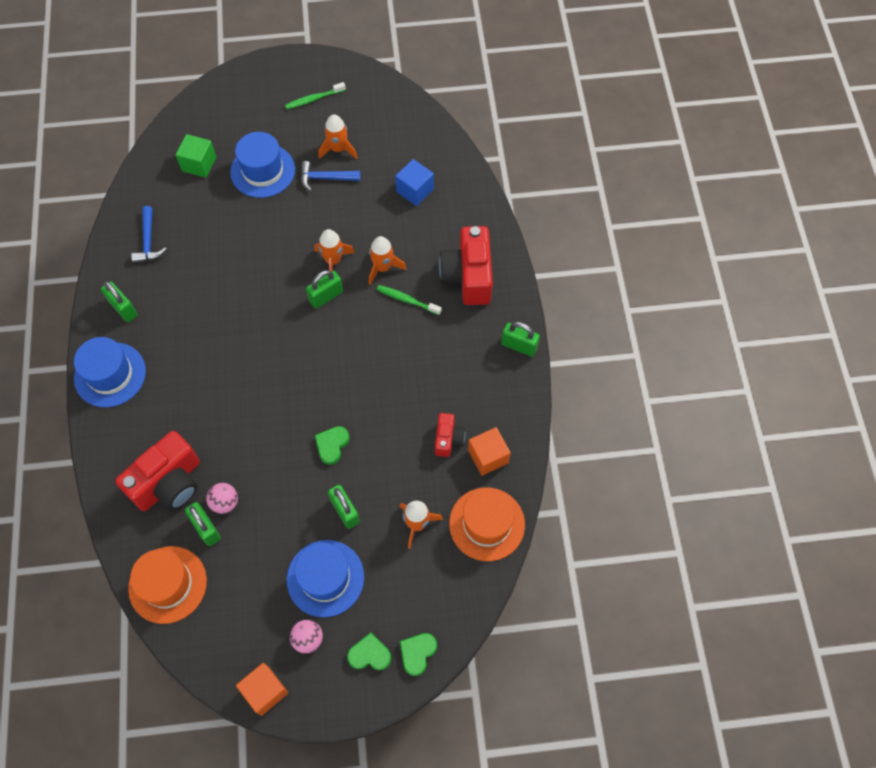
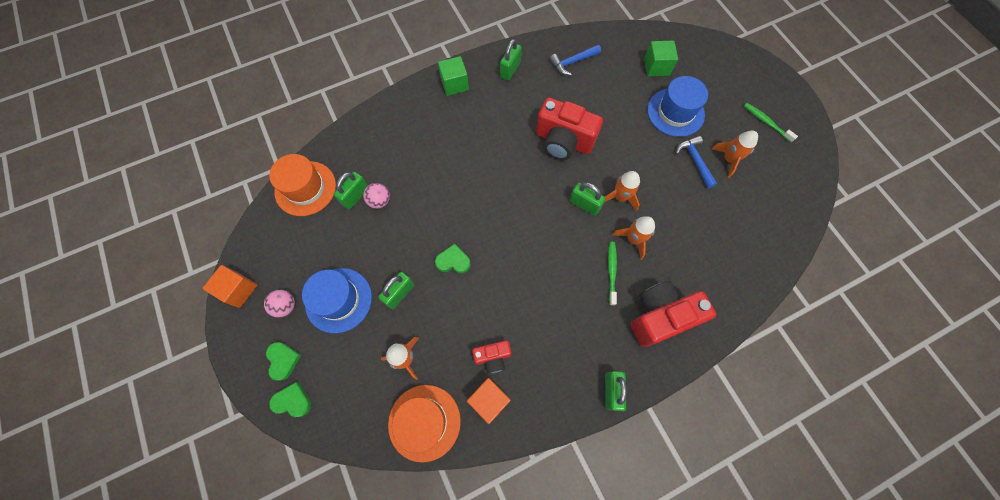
camera: 70 degrees right, 5 degrees up
(110, 374) = (454, 84): blue hat -> green cube
(169, 483) = (383, 157): red camera -> red camera (563, 141)
(415, 190) = (724, 237): blue cube -> none

